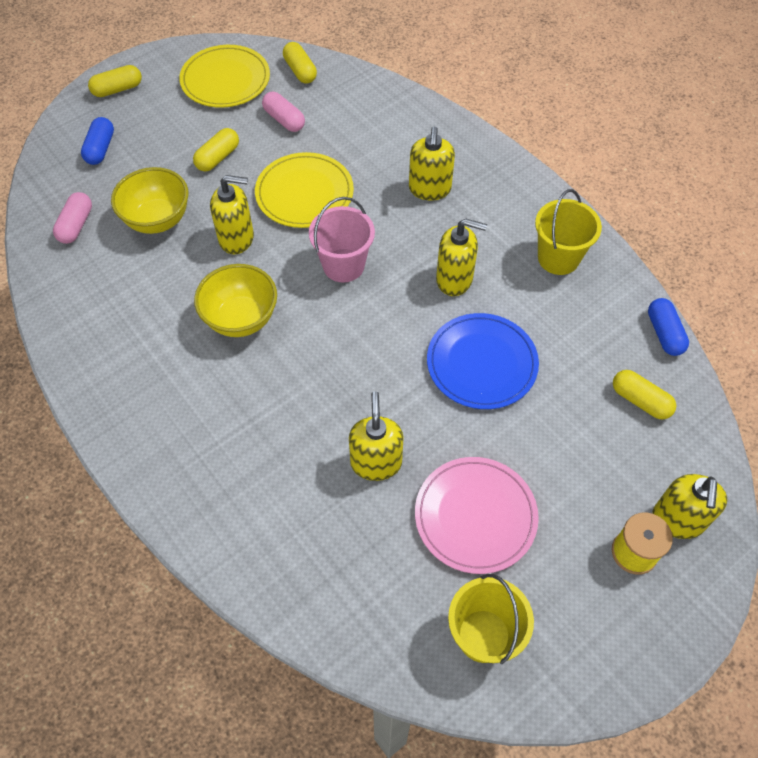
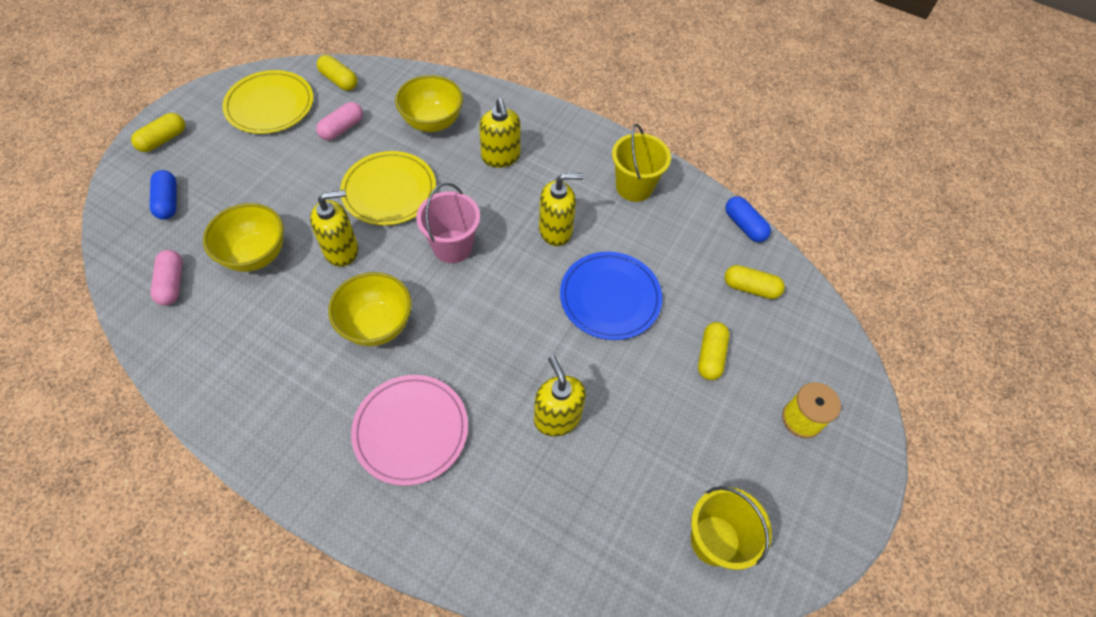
camera: 25 degrees left, 0 degrees up
(218, 157) = (292, 179): yellow capsule -> yellow capsule (710, 356)
(284, 120) = (342, 128): pink capsule -> pink capsule turned 75 degrees counterclockwise
(375, 136) = (432, 122): none -> yellow bowl
(475, 516) = (662, 435): pink plate -> pink plate (411, 430)
(677, 520) = (822, 379): yellow soap dispenser -> none

